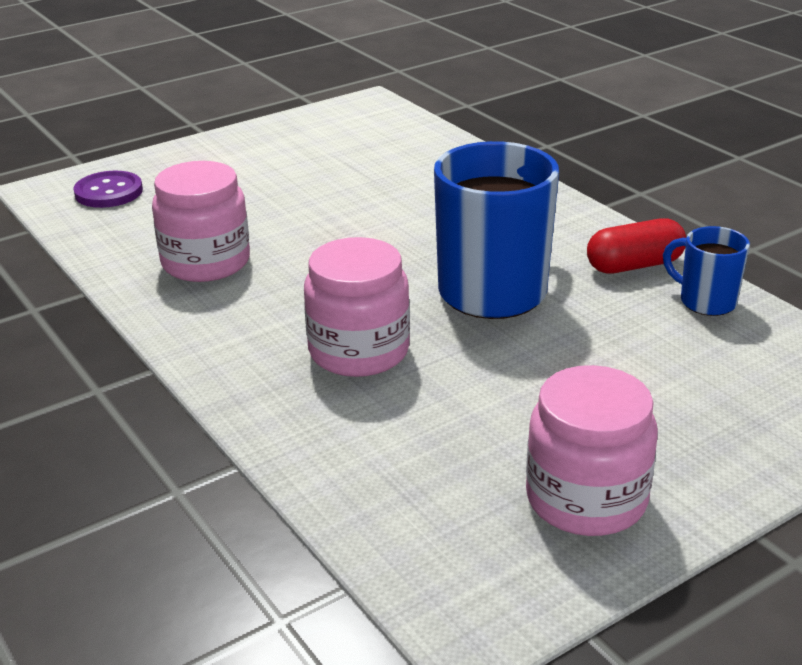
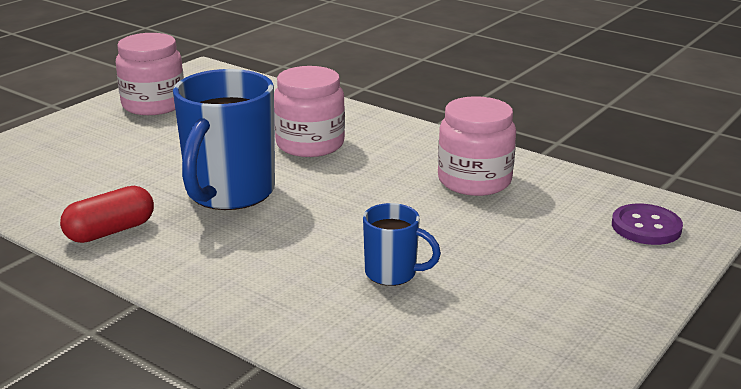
camera: 160 degrees right, 5 degrees down
(705, 301) = (55, 210): blue mug -> blue mug (393, 273)

